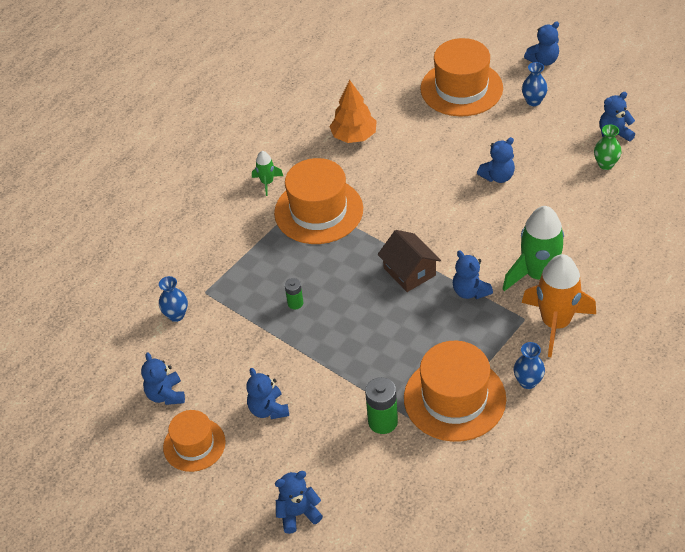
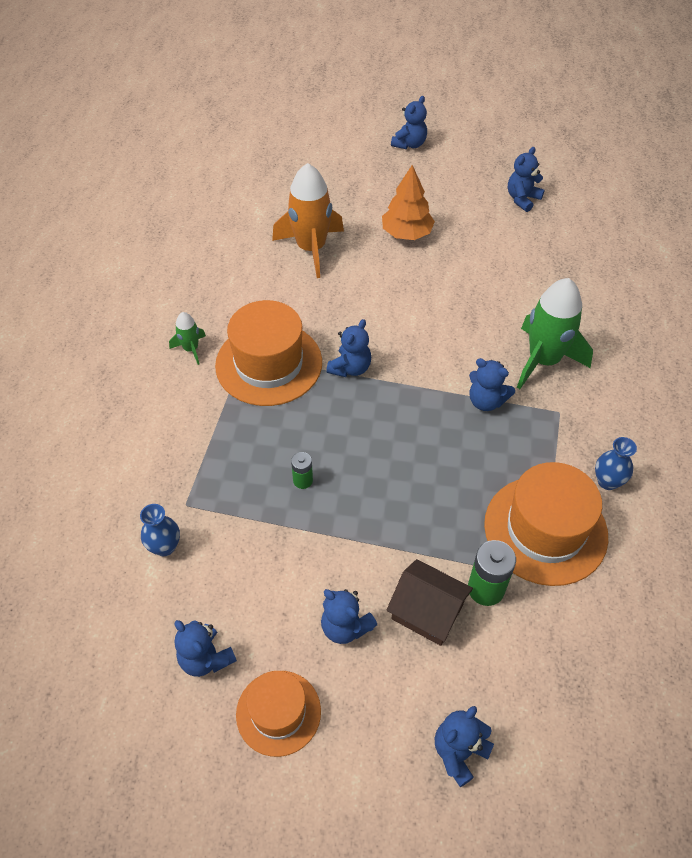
camera: 30 degrees left, 5 degrees up
(354, 136) = (261, 270): orange tree -> orange tree (407, 233)
(409, 271) = (409, 400): brown house -> brown house (427, 611)
(461, 88) = (345, 191): orange hat -> none
(498, 176) = (437, 270): blue teddy bear -> blue teddy bear (350, 368)
(533, 101) = (425, 185): blue vase -> none
(555, 323) = (592, 406): orange rocket -> orange rocket (311, 248)
(605, 164) = (533, 228): green vase -> none

